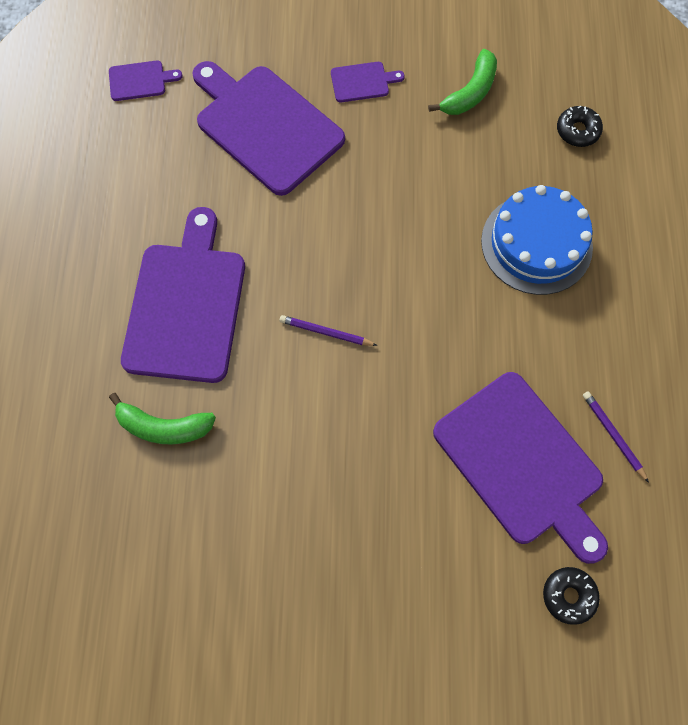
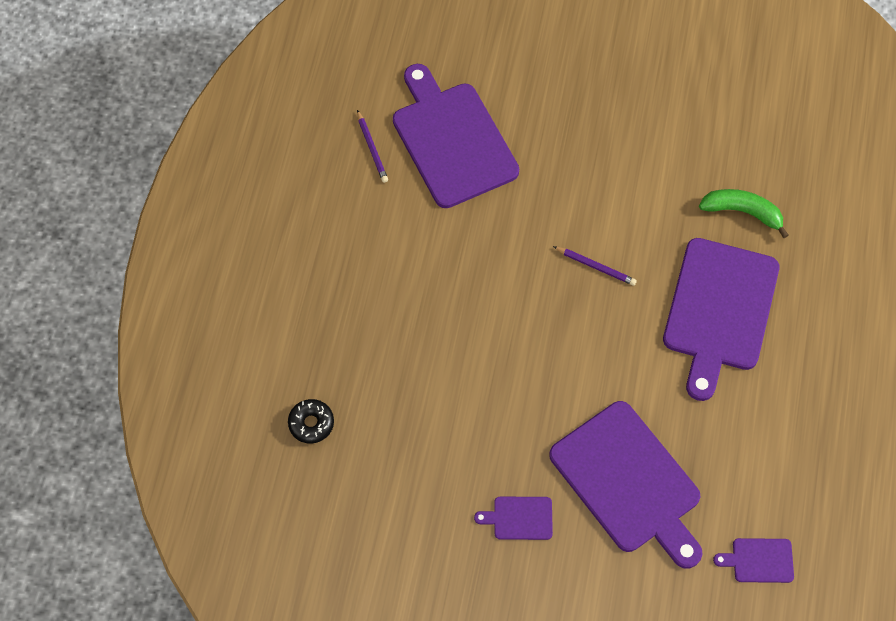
camera: 170 degrees left, 5 degrees down
(470, 92) = (408, 486): green banana -> none
(536, 244) = (387, 315): blue cake -> none
(568, 596) = (442, 49): black donut -> none

